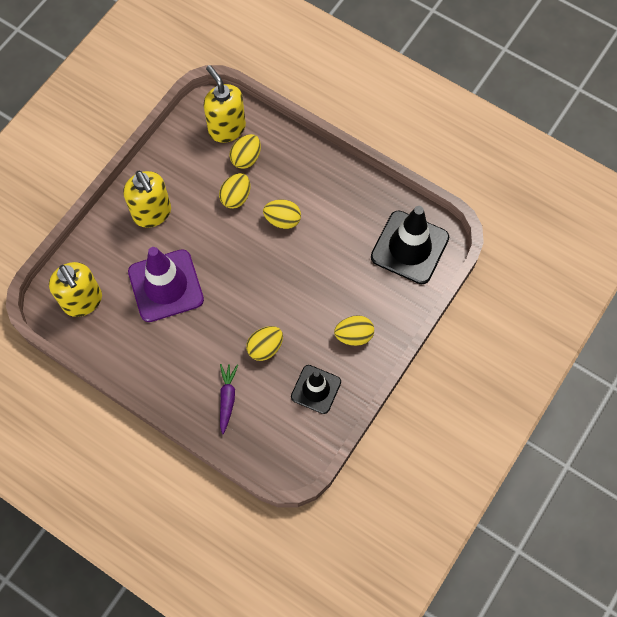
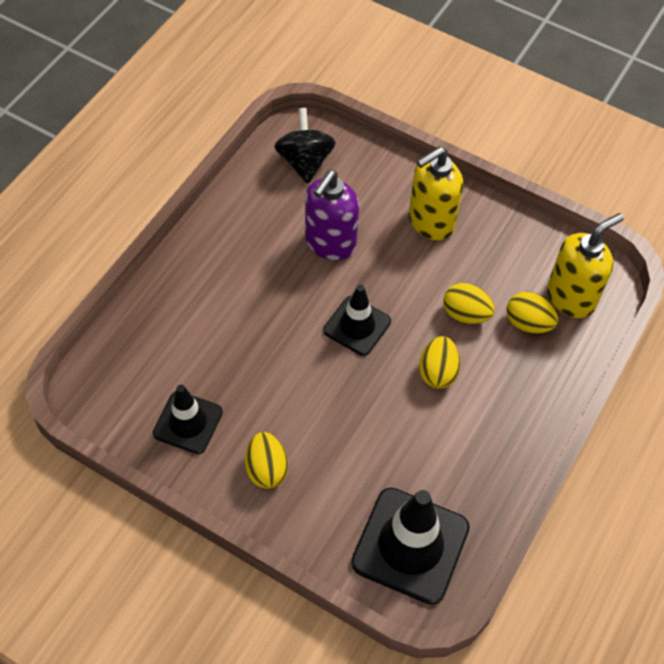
camera: 85 degrees right, 10 degrees down
(83, 301) = (305, 161): yellow soap dispenser -> black spinning top
(166, 286) = (330, 243): purple traffic cone -> purple soap dispenser
(227, 399) = (177, 319): purple carrot -> none
(241, 270) = (357, 326): none -> black traffic cone
(265, 347) = (247, 359): yellow egg -> none

